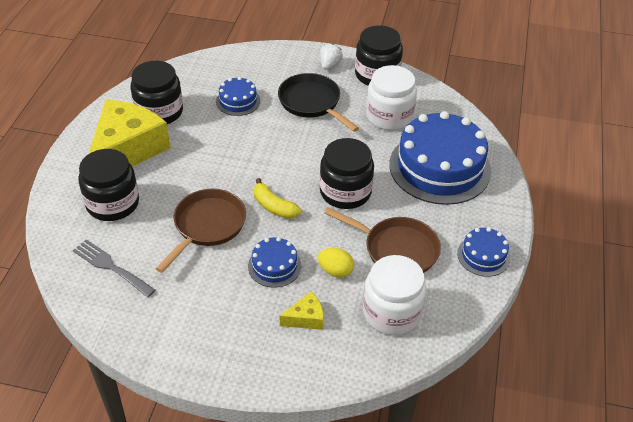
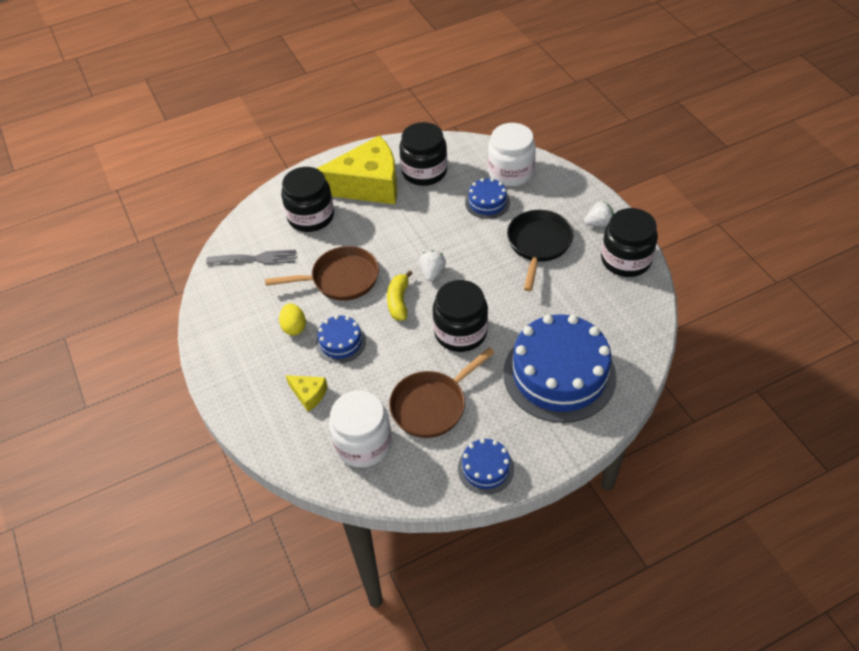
camera: 55 degrees right, 5 degrees up
(111, 267) = (255, 259): grey fork -> grey fork turned 90 degrees clockwise
(269, 171) = (432, 272): none -> white strawberry
(335, 271) = (371, 381): yellow egg -> yellow egg (294, 327)
(389, 116) = (582, 301): white jar -> white jar (510, 172)
(396, 249) = (432, 405): brown pan -> brown pan turned 60 degrees clockwise

